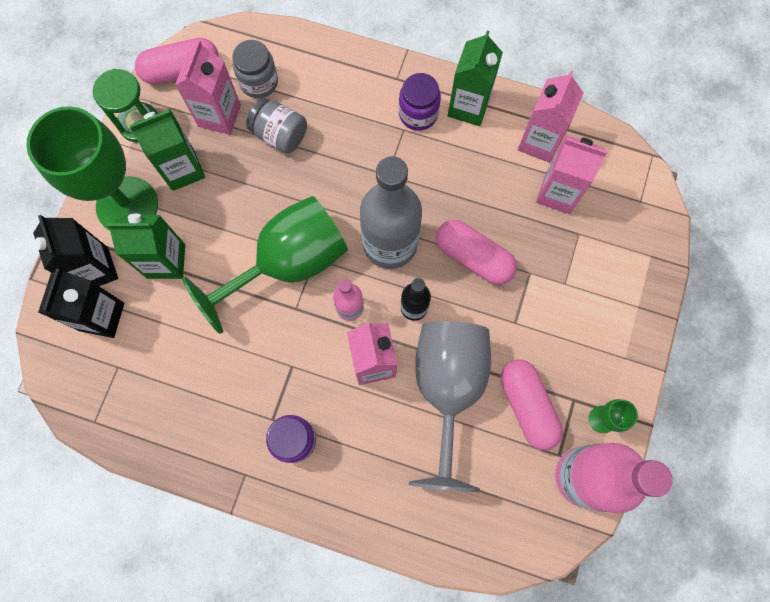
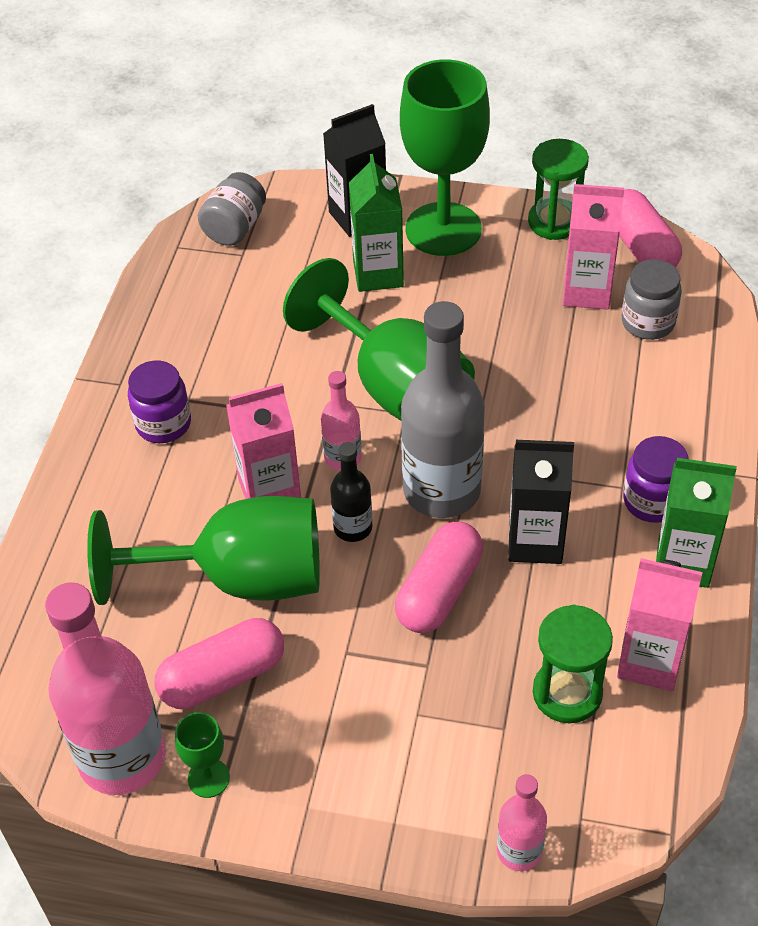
camera: 85 degrees right, 25 degrees down
(101, 316) = (301, 231): black carton -> black carton (535, 541)
(183, 169) = (502, 270): green carton -> none
(280, 135) = (576, 354): grey jar -> grey jar (235, 228)
(448, 389) = (239, 578): grey goblet -> green goblet
(557, 193) = (567, 693): pink carton -> green hourglass
(659, 238) = (519, 850): none -> pink bottle

